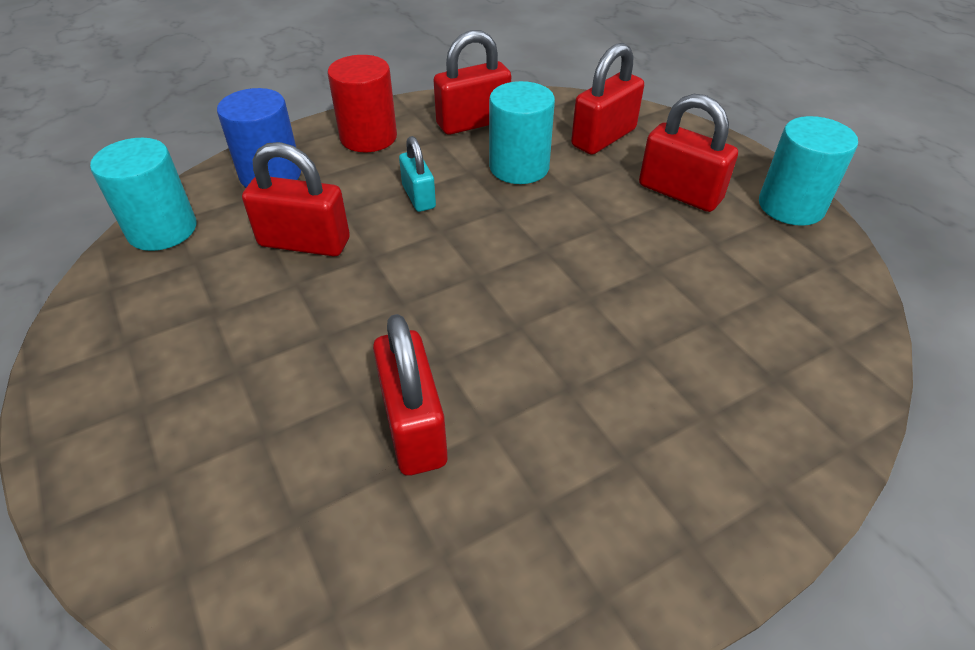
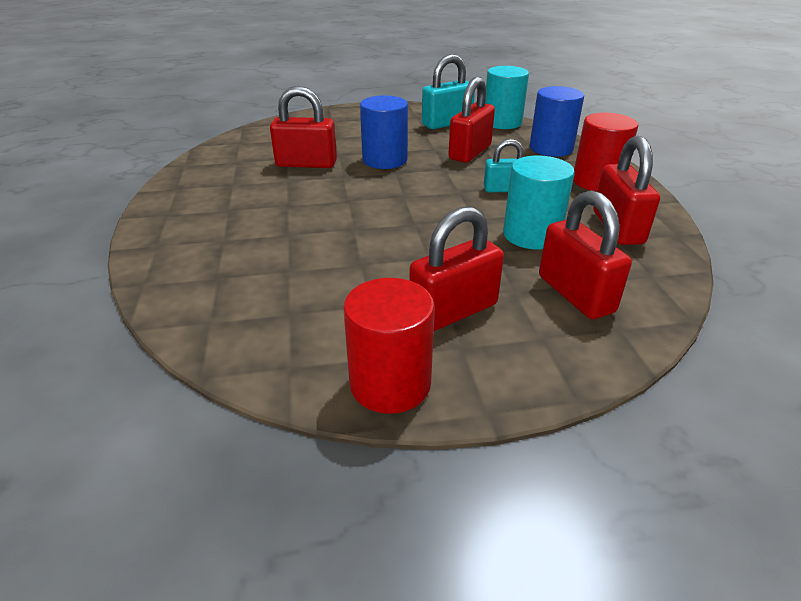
camera: 110 degrees right, 10 degrees down
(169, 291) = (447, 123): none -> turquoise padlock
(362, 326) = (384, 160): none -> blue cylinder
(791, 206) = (390, 384): turquoise cylinder -> red cylinder

